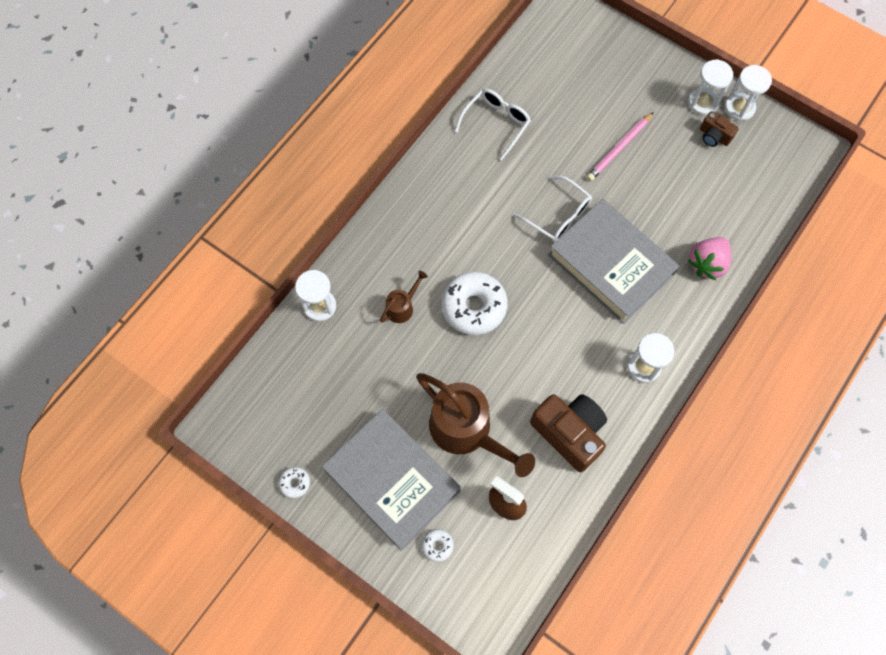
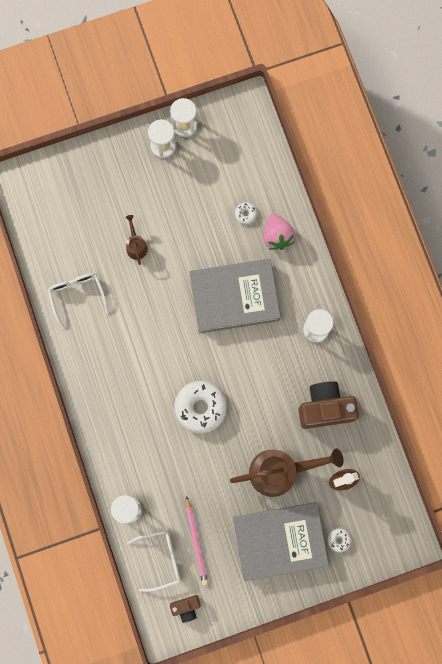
camera: 55 degrees left, 10 degrees up
(295, 483) = (239, 604): white donut -> white donut (245, 214)
(402, 307) = (167, 454): brown watering can -> brown watering can (136, 245)
(558, 215) = (175, 305): white glasses -> white glasses (160, 559)
(619, 148) = (156, 227): pink pencil -> pink pencil (196, 542)
(714, 136) = (192, 159): brown camera -> brown camera (186, 607)

